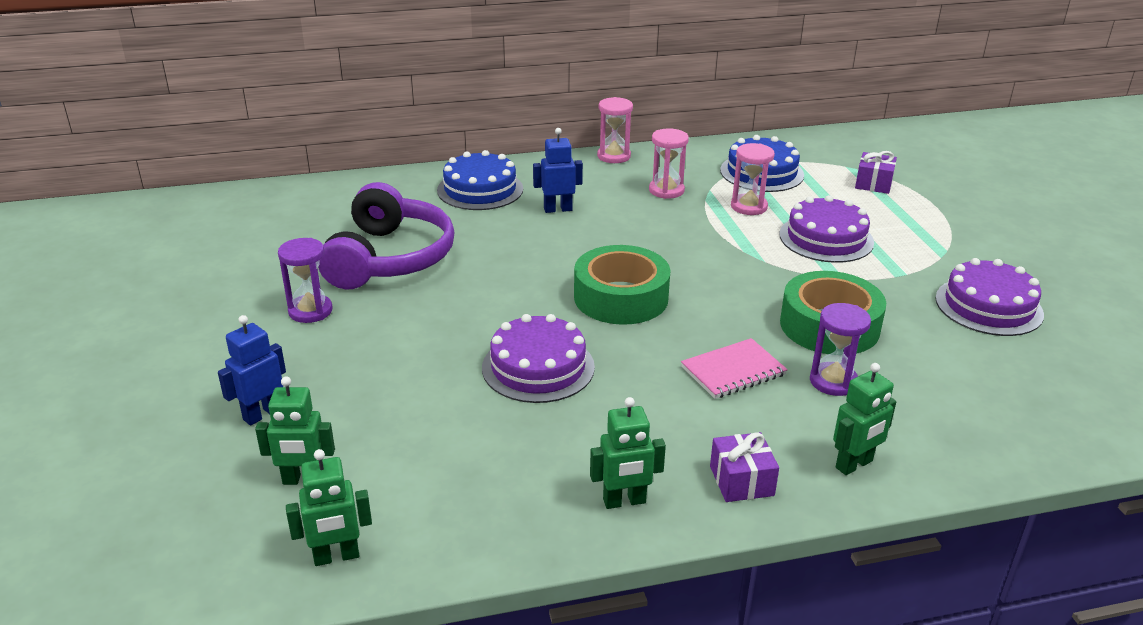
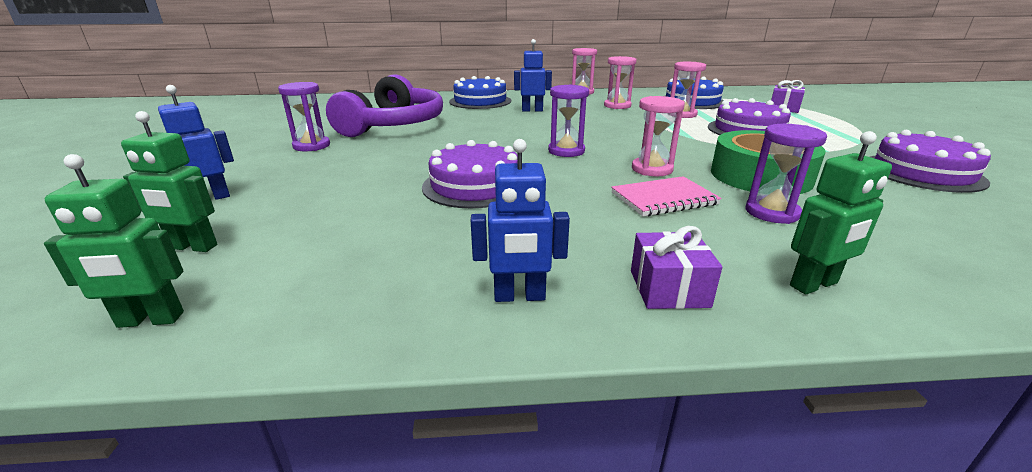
camera: 10 degrees right, 5 degrees down
(621, 297) = (566, 151): green tape -> purple hourglass
(624, 501) = (519, 296): green robot -> blue robot
(719, 323) = (652, 169): none -> pink hourglass

